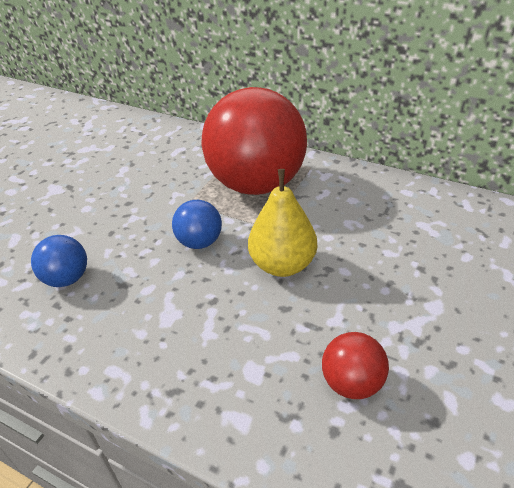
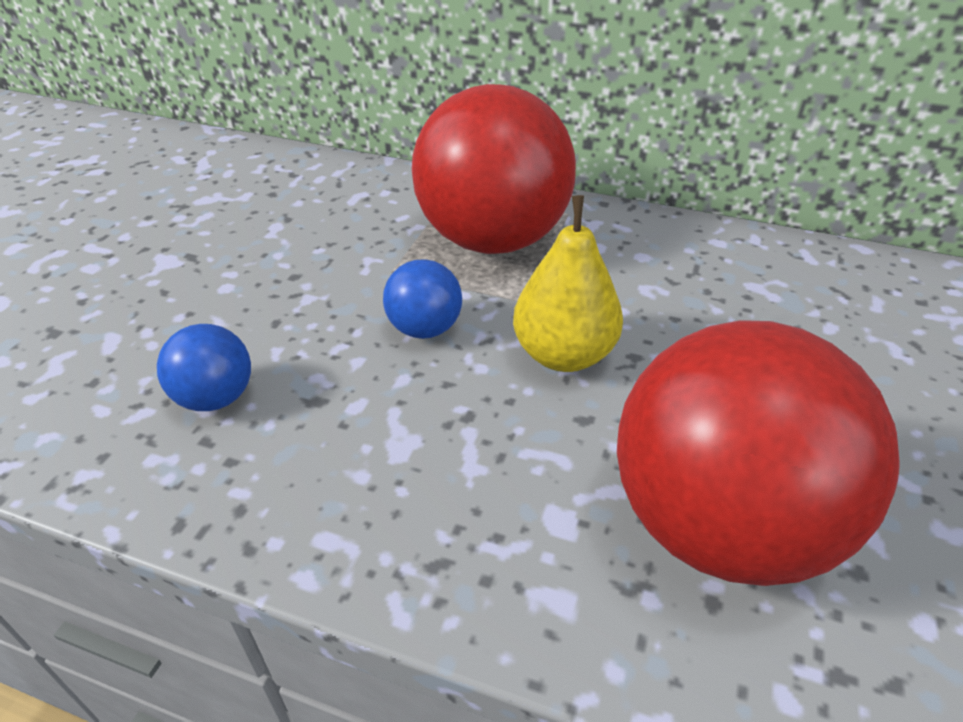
camera: 10 degrees left, 0 degrees up
(352, 383) = (719, 524): red ball -> red ball, size x2.32

